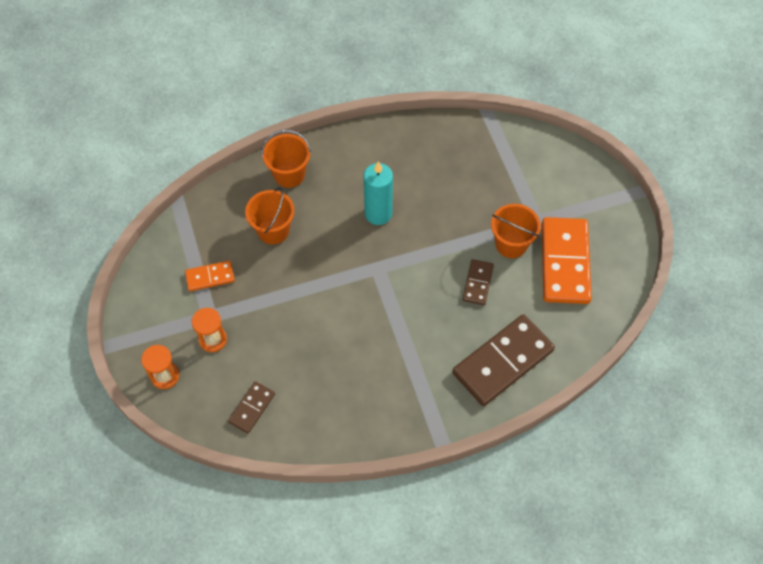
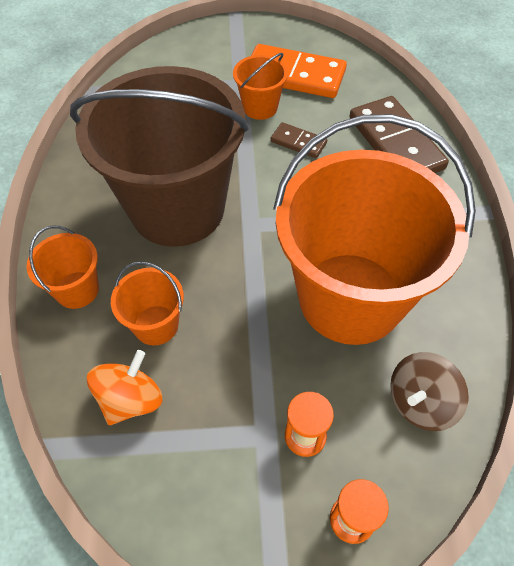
camera: 75 degrees left, 5 degrees down
(210, 277) = (201, 422): orange domino -> none
(217, 233) = (131, 399): none -> orange spinning top
(252, 408) = (420, 402): brown domino -> brown spinning top
(327, 350) = (350, 297): none -> orange bucket
(378, 213) = (177, 208): turquoise candle -> brown bucket

